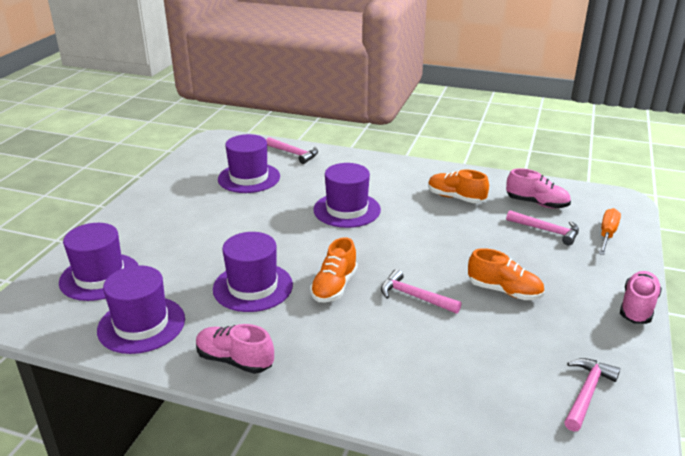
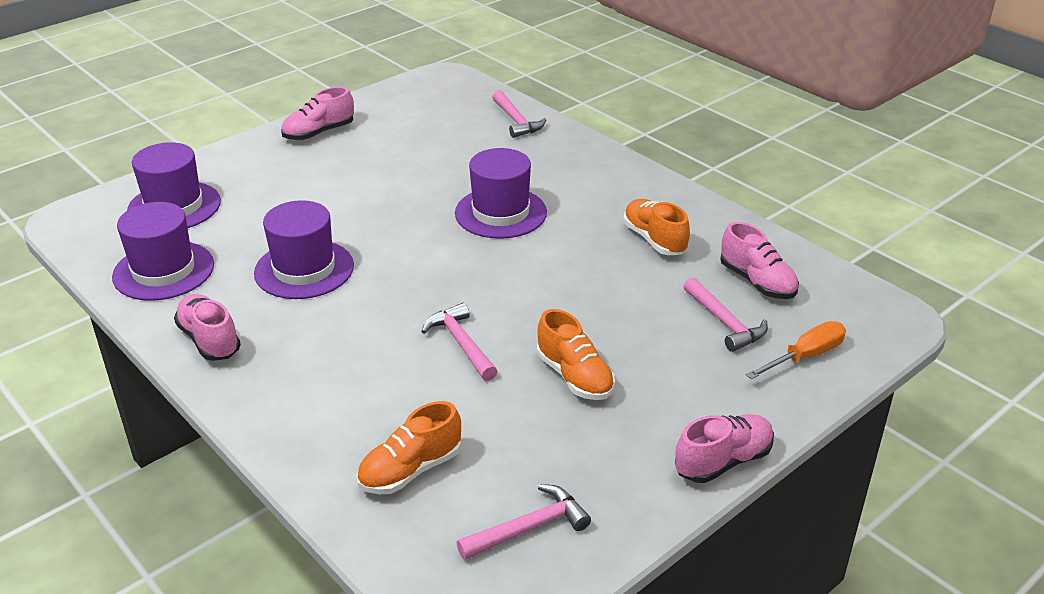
camera: 30 degrees right, 5 degrees up
(163, 195) = (319, 133): none -> pink shoe
(249, 178) = (431, 138): purple hat -> none
(334, 286) = (387, 300): orange shoe -> orange shoe (410, 470)

